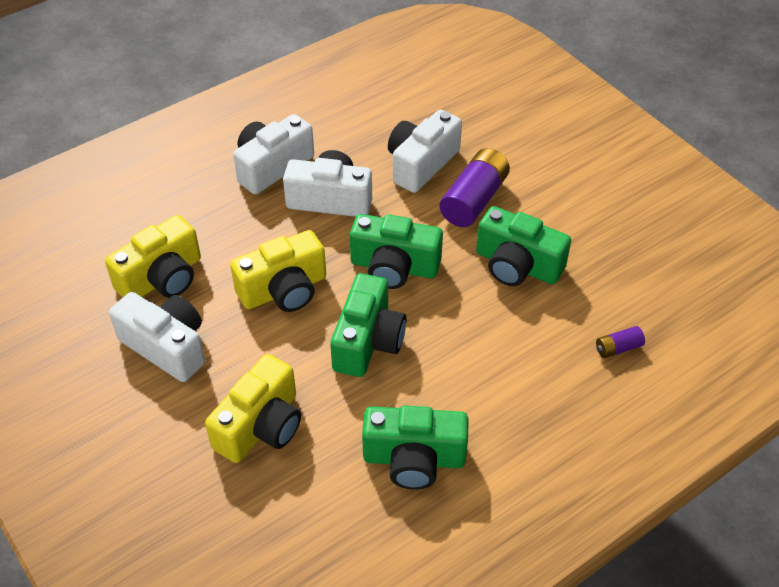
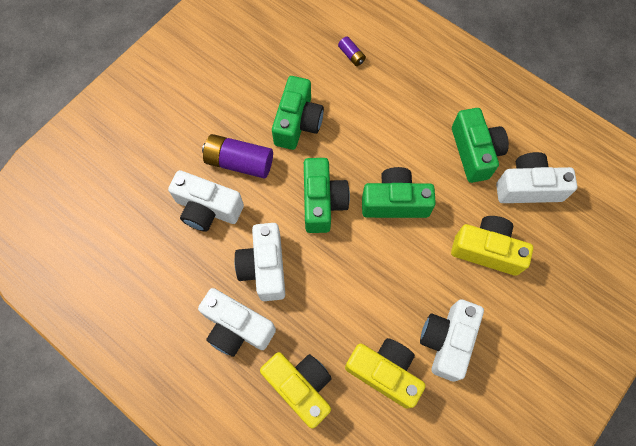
camera: 105 degrees left, 20 degrees up
(284, 290) = (367, 273): yellow camera -> yellow camera (300, 387)
(334, 512) = (528, 187): none -> white camera

